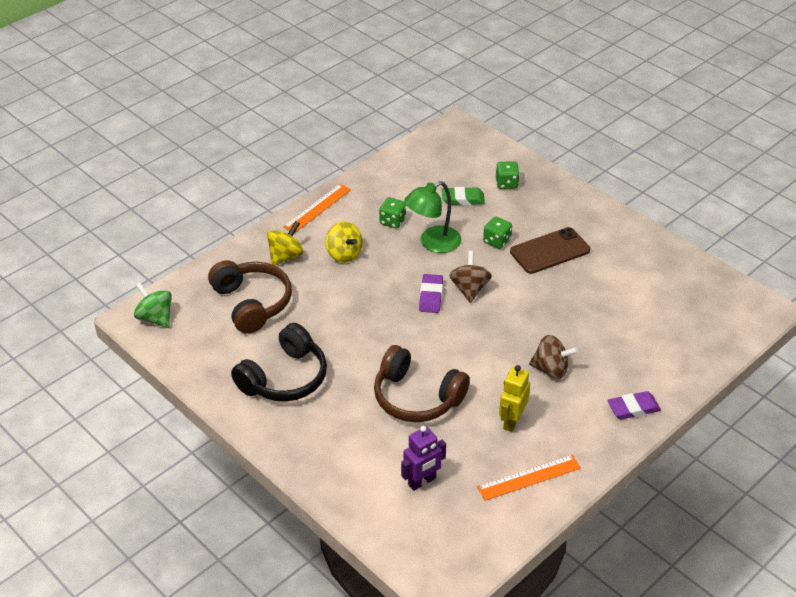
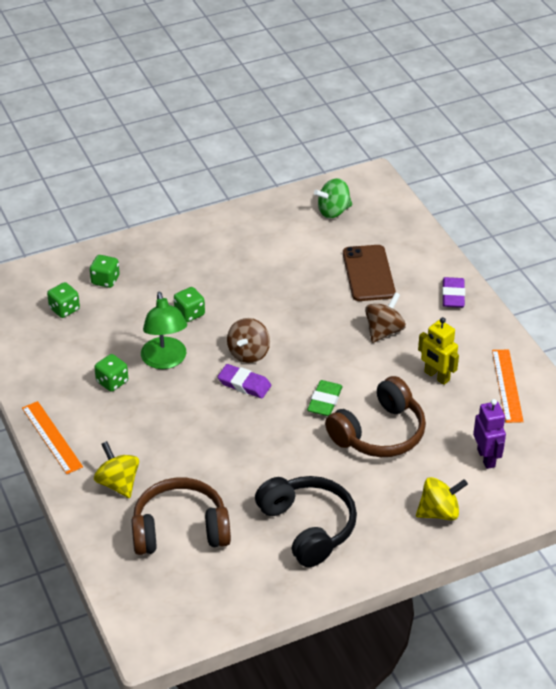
camera: 70 degrees left, 0 degrees up
(155, 318) = (159, 622): green spinning top -> green spinning top (333, 211)
(344, 254) = (142, 434): yellow spinning top -> yellow spinning top (439, 512)
(459, 172) = (64, 309): none -> green dice
(463, 199) = (109, 319): green eraser -> green eraser (324, 401)
(469, 289) = (249, 353): brown spinning top -> brown spinning top turned 90 degrees counterclockwise
(550, 251) = (225, 282): brown phone -> brown phone (368, 273)

